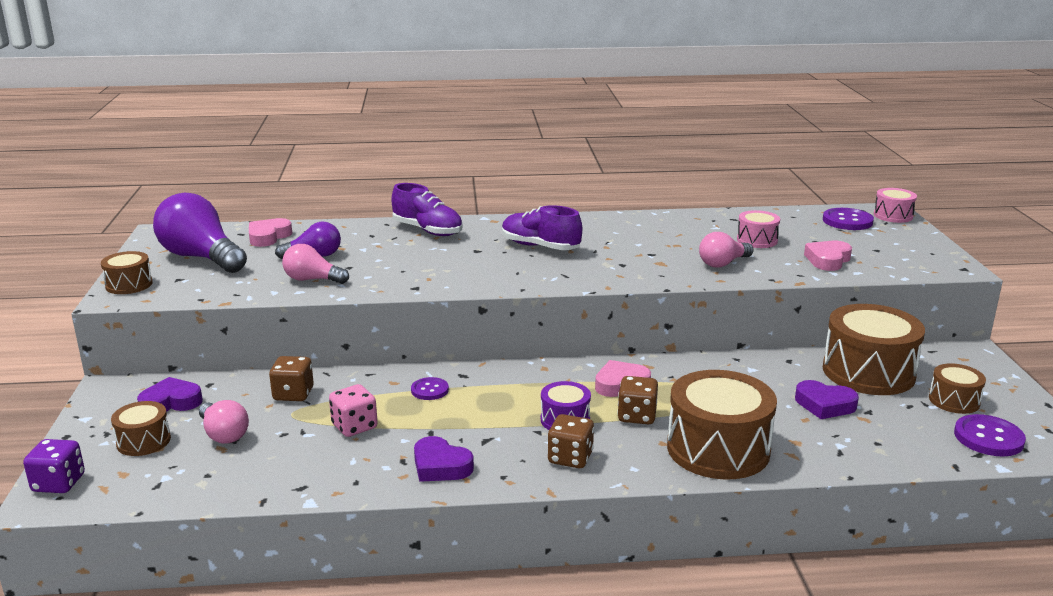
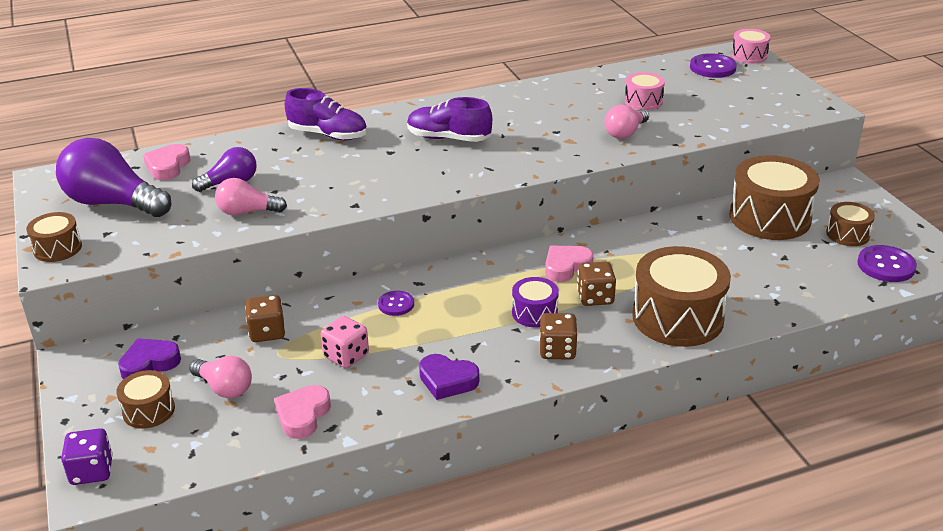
camera: 15 degrees left, 10 degrees up
(824, 405) = (747, 257): purple heart -> none
(828, 260) = (714, 115): pink heart -> pink heart (303, 415)

